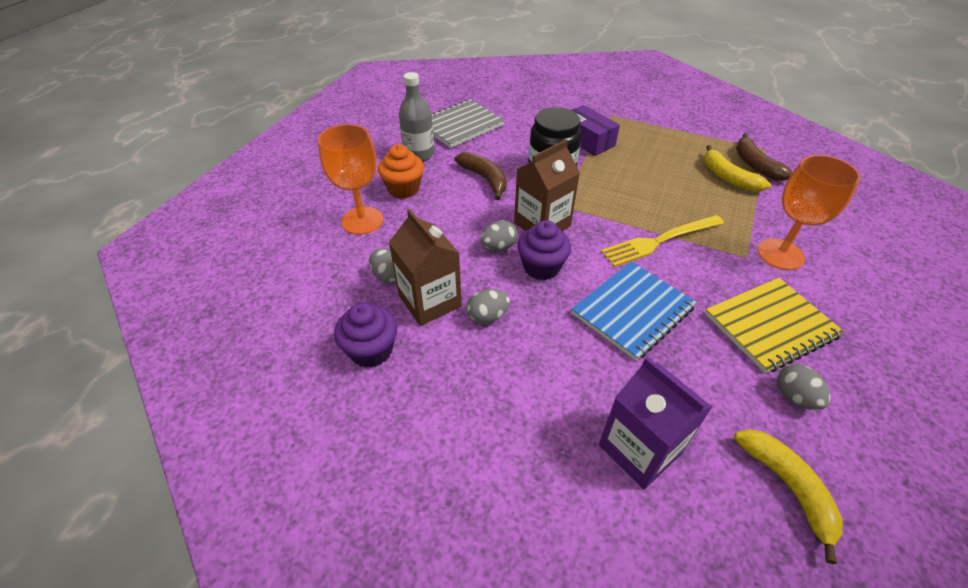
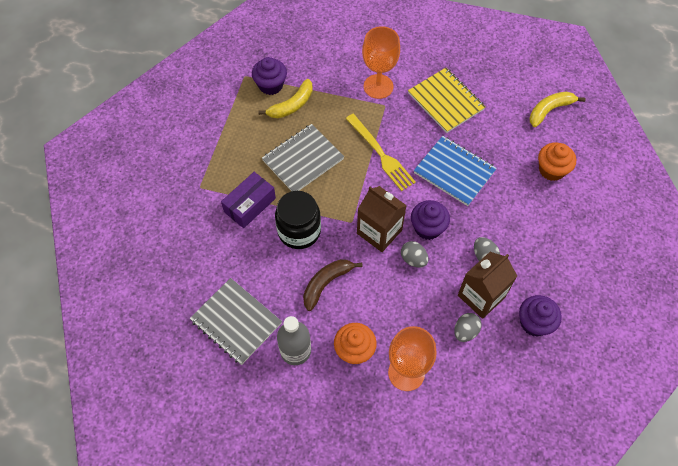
camera: 100 degrees left, 15 degrees up
(639, 449) = (551, 170): purple carton -> orange cupcake
(646, 178) = (303, 160): none -> grey notebook
(755, 165) = (270, 85): brown banana -> purple cupcake
(794, 397) = (495, 99): grey egg -> none

